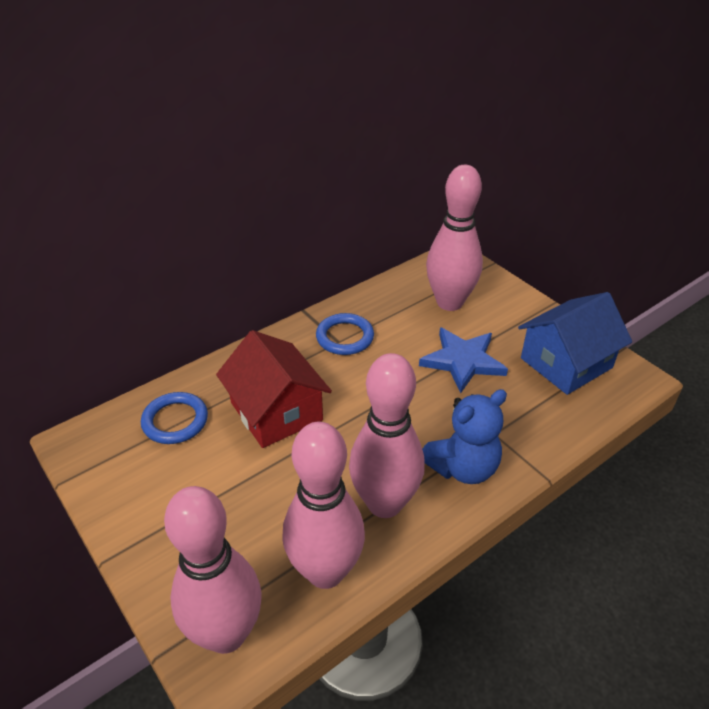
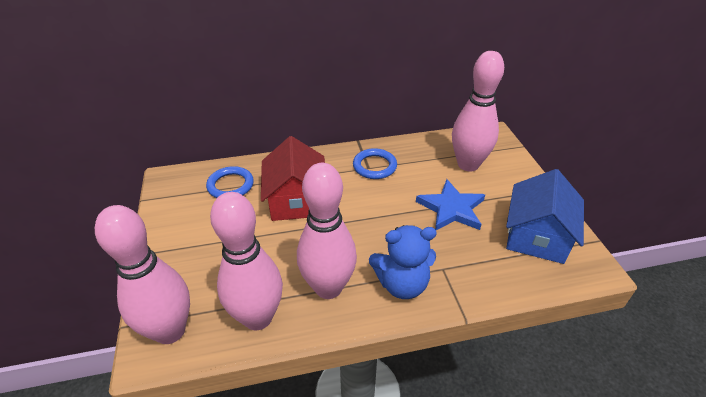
camera: 25 degrees right, 0 degrees up
(566, 363) = (536, 236): blue house -> blue house turned 60 degrees counterclockwise

